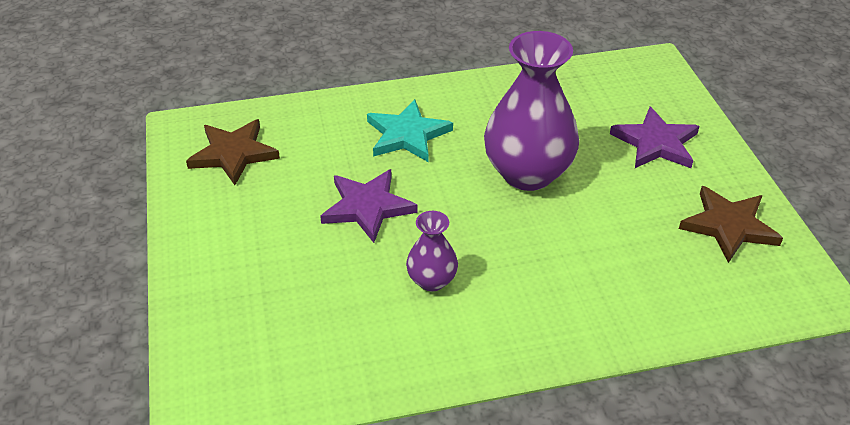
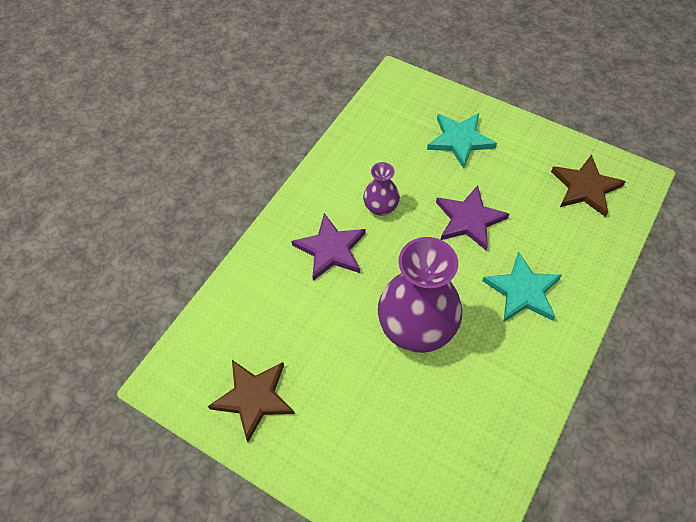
camera: 135 degrees right, 15 degrees up
(258, 277) = (460, 140): none -> turquoise star
(655, 143) = (365, 443): purple star -> purple star (331, 249)

